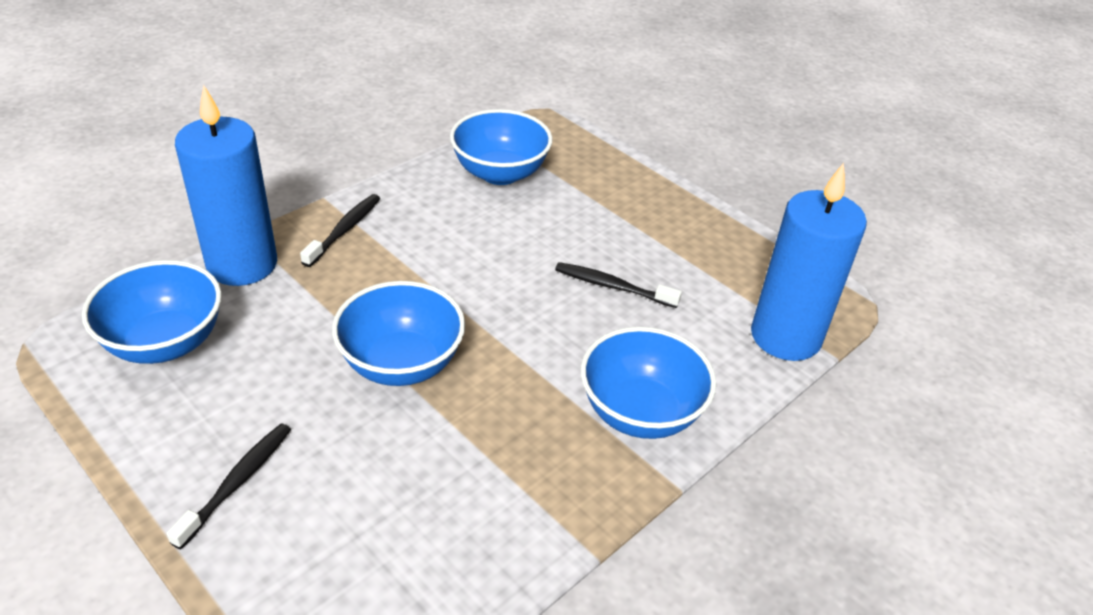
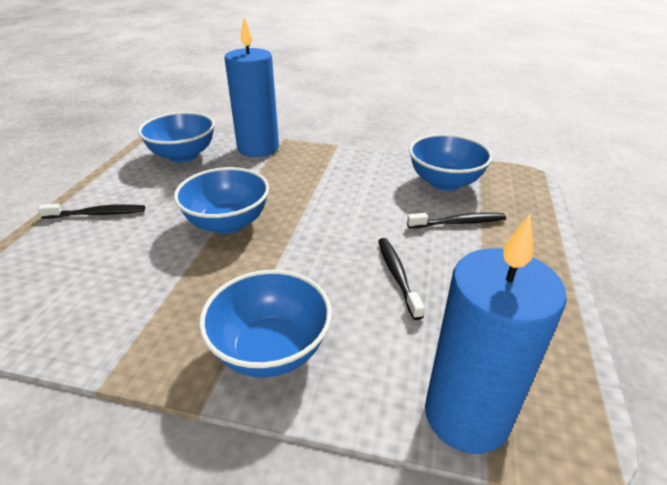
camera: 60 degrees right, 5 degrees down
(344, 230) = (319, 160): black toothbrush -> black toothbrush (458, 223)

